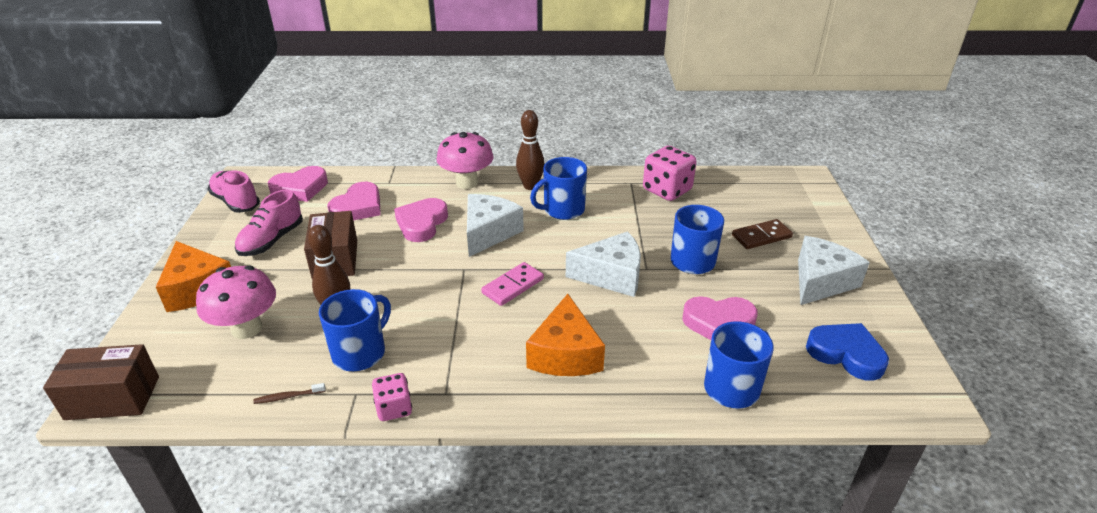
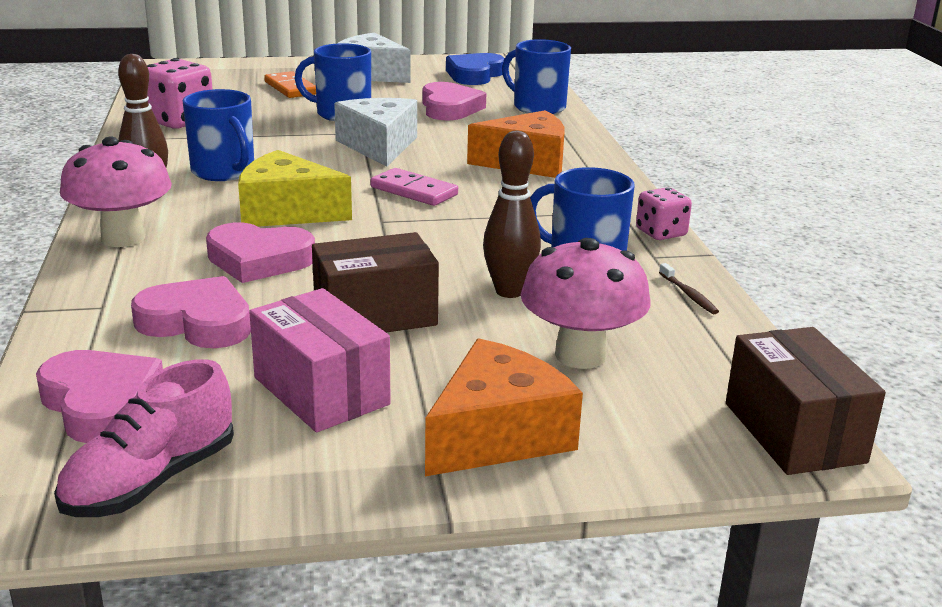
camera: 100 degrees left, 10 degrees down
(272, 240) = (321, 391): pink shoe -> pink box
(488, 233) = (287, 212): white cheese -> yellow cheese
(761, 236) = (291, 88): brown domino -> orange domino

